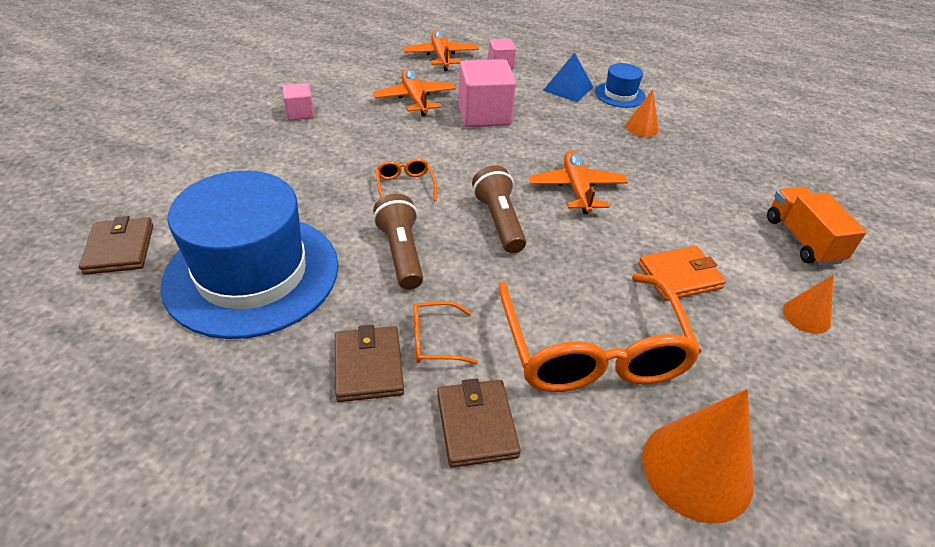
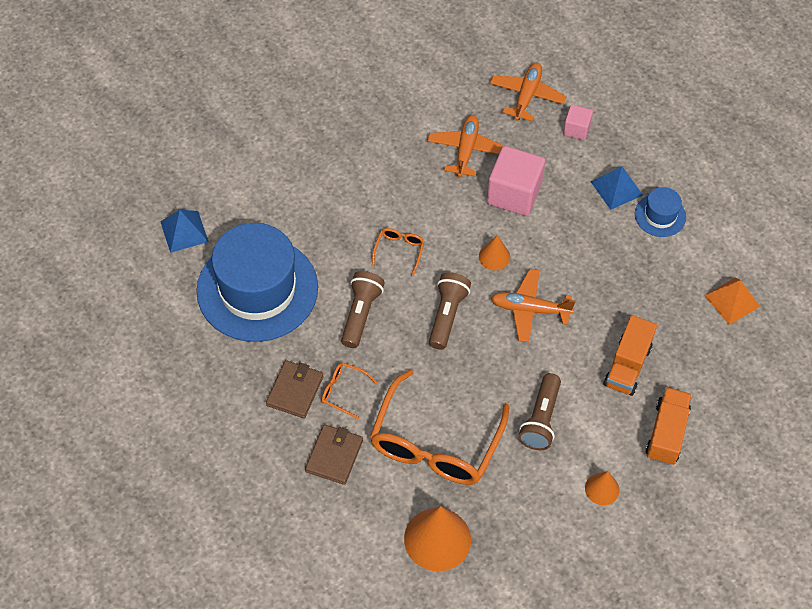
camera: 30 degrees right, 15 degrees up
(120, 249) = (184, 231): brown wallet -> blue pyramid
(300, 113) = (360, 132): pink cube -> none
(576, 189) = (529, 309): orange plane -> orange plane turned 105 degrees counterclockwise
(642, 127) = (643, 265): orange cone -> orange cone (494, 257)
(679, 276) = (541, 419): orange wallet -> brown flashlight
(708, 200) = (627, 366): none -> orange truck
(735, 128) = (732, 301): none -> orange pyramid

